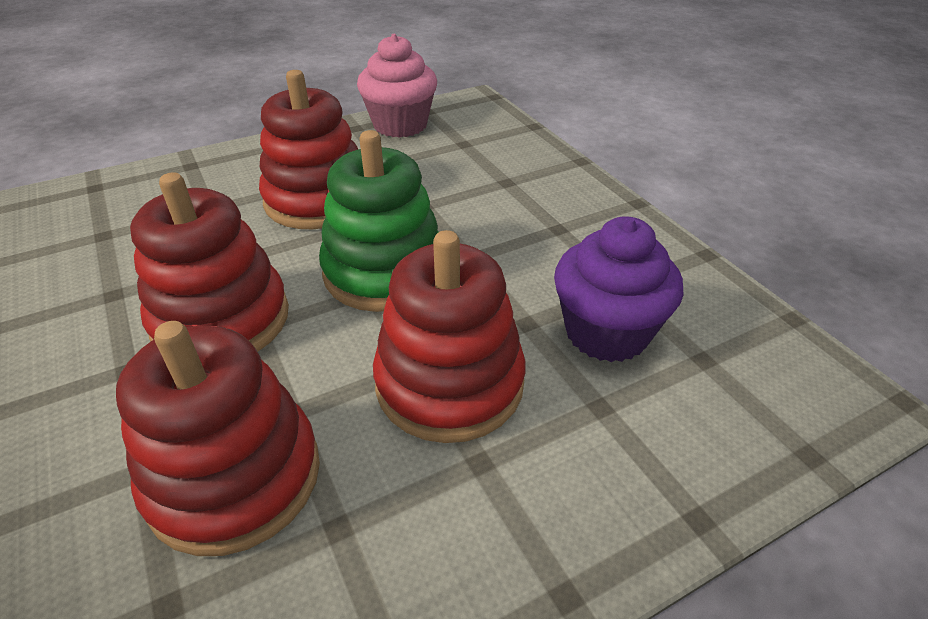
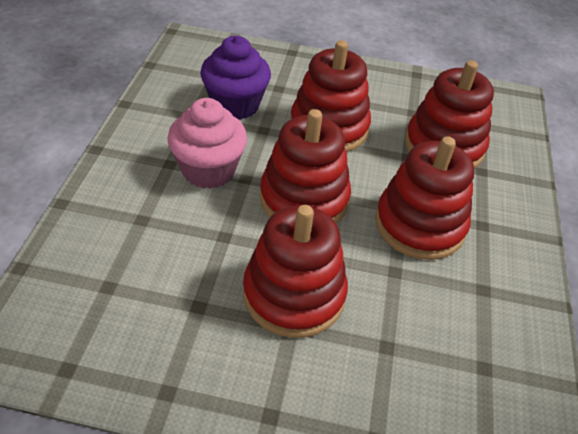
camera: 145 degrees left, 5 degrees up
(384, 272) = (304, 199): green stacking toy -> red stacking toy
(400, 125) = (123, 360): pink cupcake -> pink cupcake (208, 170)

